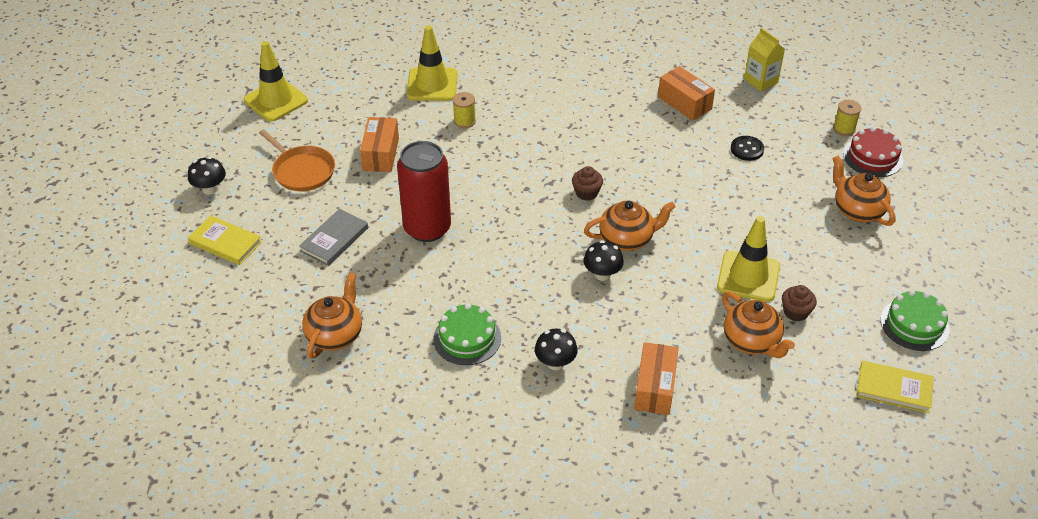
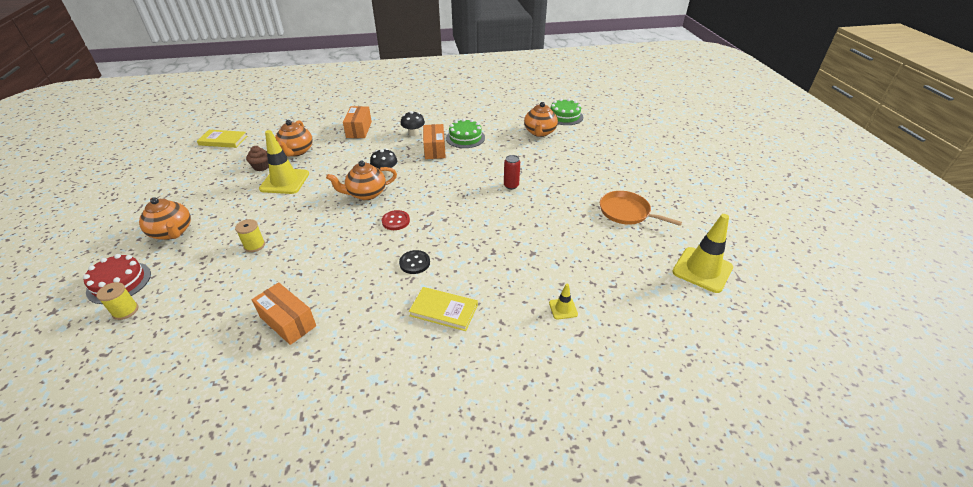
camera: 170 degrees right, 5 degrees down
(210, 189) = (682, 193): black mushroom -> none
(225, 243) = (639, 164): yellow book -> yellow book (444, 310)
(334, 240) = (570, 173): grey book -> none
(380, 154) = (573, 232): orange box -> orange box (435, 149)
(427, 228) = (511, 185): red can -> red can, size x0.45
(432, 85) = (563, 308): yellow traffic cone -> yellow traffic cone, size x0.47
(464, 121) = (514, 271): yellow spool -> yellow spool (254, 245)
(586, 193) = (396, 221): brown cupcake -> red button
(747, 149) = (242, 275): black button -> black button (414, 263)
(752, 341) = (296, 151): orange teapot -> orange teapot turned 135 degrees counterclockwise
(760, 81) = (183, 367): yellow carton -> none
(914, 324) = (186, 168): green cake -> green cake (564, 116)

